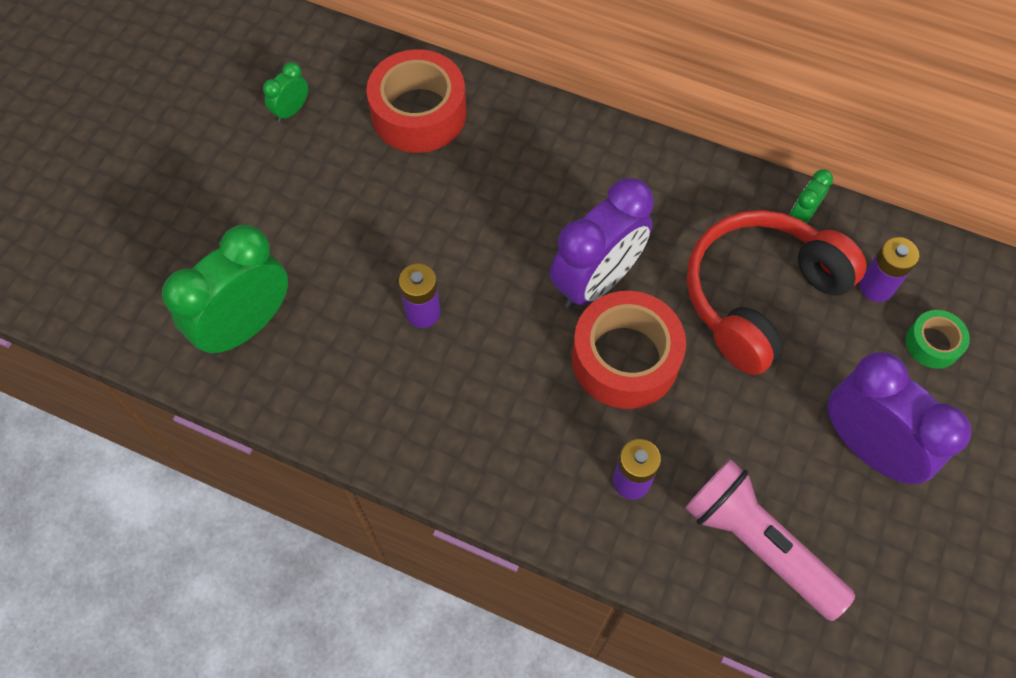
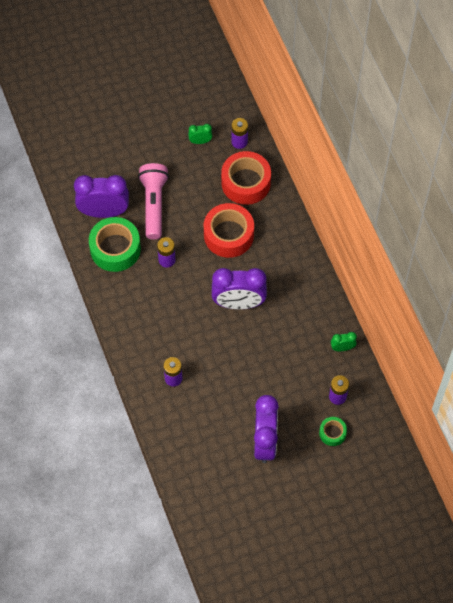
camera: 45 degrees right, 0 degrees up
(246, 325) = (104, 212): green clock -> purple clock
(324, 365) = (115, 249): none -> green tape
(349, 69) = (239, 142): none -> purple battery
(625, 358) = (217, 338): red tape -> red tape (228, 235)
(759, 296) = (290, 361): red headphones -> none
(759, 544) = (191, 435): pink flashlight -> pink flashlight (154, 205)

